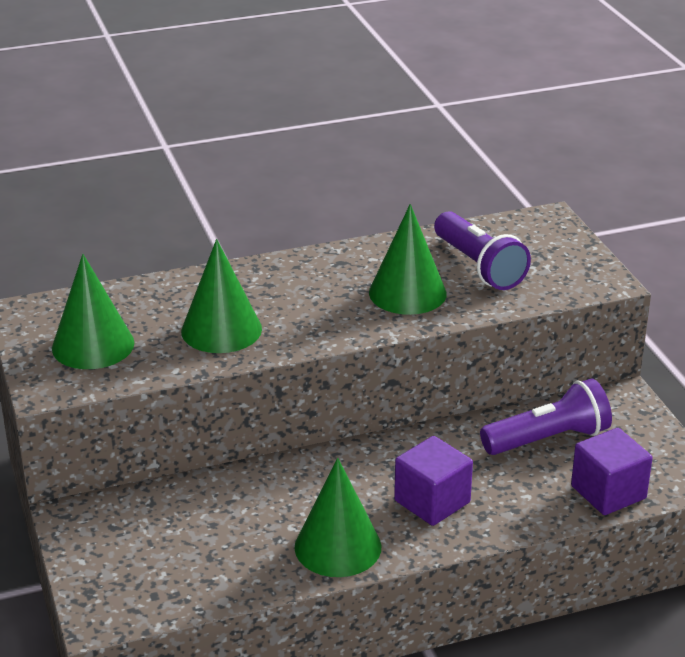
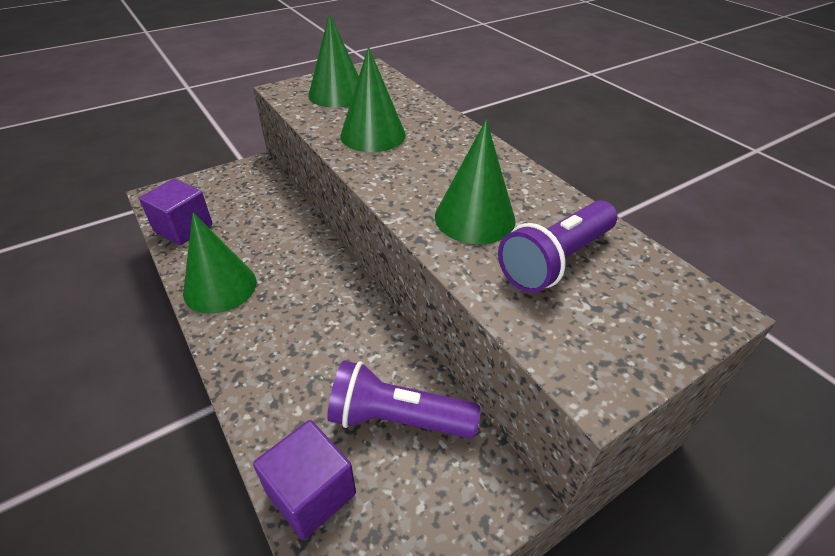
camera: 75 degrees right, 10 degrees up
(432, 501) = (281, 336): purple cube -> purple cube (183, 228)
(548, 439) = (397, 418): purple flashlight -> purple flashlight turned 135 degrees clockwise

